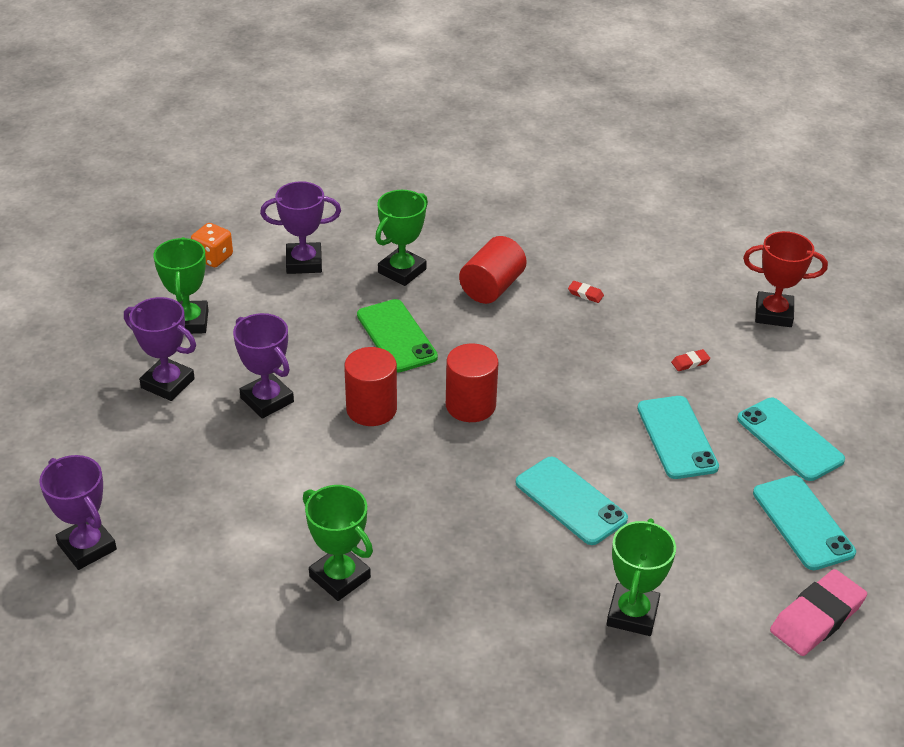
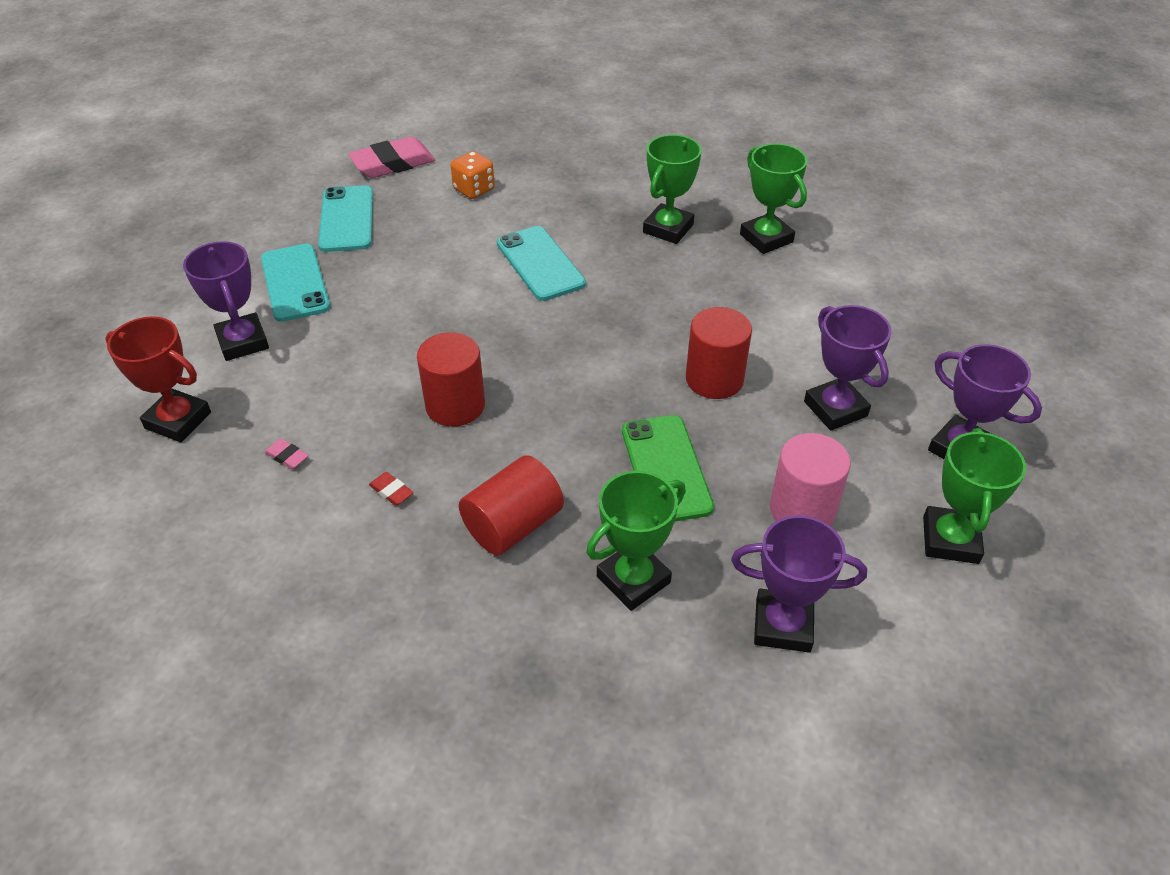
camera: 165 degrees left, 5 degrees up
(87, 547) = (1002, 292): purple trophy -> purple trophy (243, 342)
(213, 258) = (931, 664): orange dice -> orange dice (474, 189)
(293, 325) = (802, 510): none -> pink cylinder
(470, 405) = (602, 366): red cylinder -> red cylinder (455, 405)
(632, 614) = (532, 184): green trophy -> green trophy (668, 229)
(674, 303) = (287, 456): none -> pink eraser
(676, 437) = (403, 301): turquoise phone -> none
(690, 362) = (329, 375): red eraser -> none

